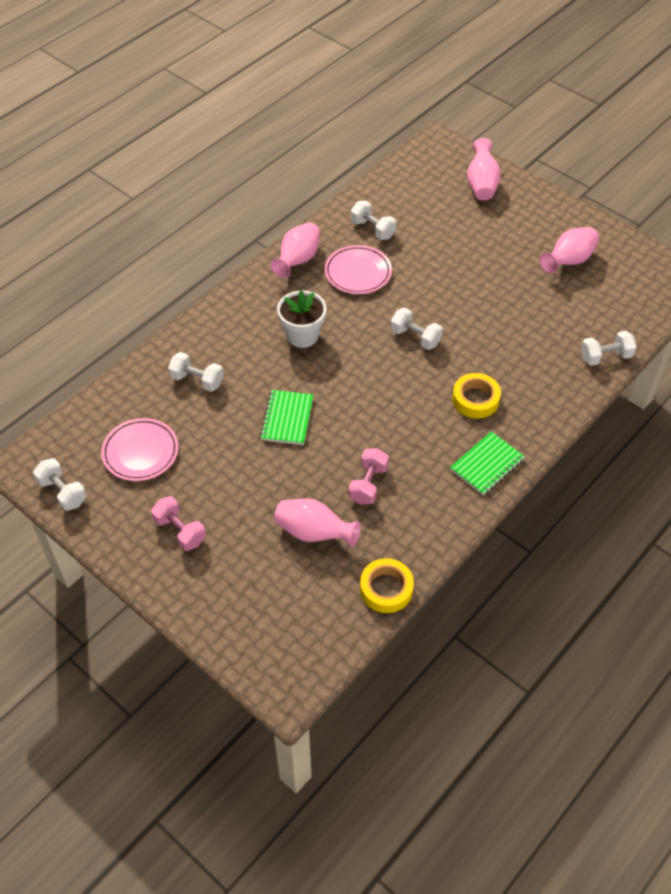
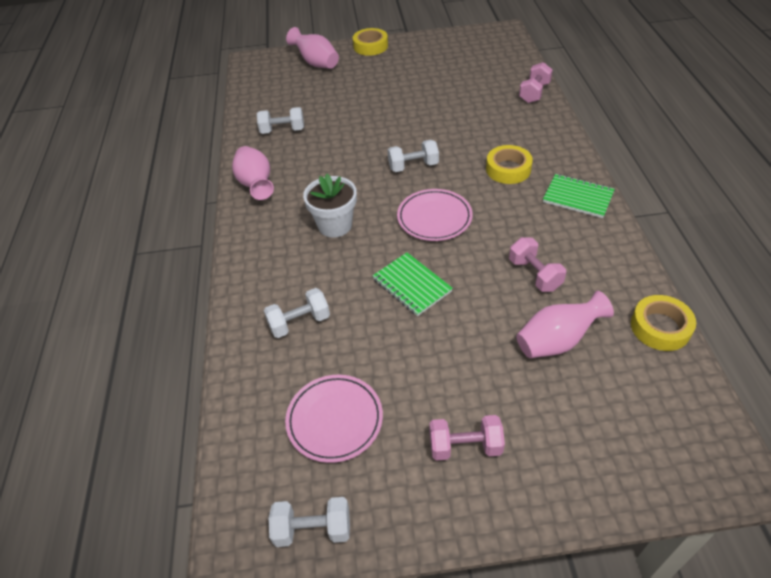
camera: 45 degrees left, 5 degrees down
(358, 273) = (313, 160): pink plate -> pink plate (434, 218)
(487, 465) = (578, 197): green notebook -> green notebook turned 60 degrees counterclockwise
(547, 201) = (370, 46): none -> yellow tape
(568, 261) = (432, 64): pink vase -> none
(605, 357) = (534, 93): white dumbbell -> pink dumbbell

